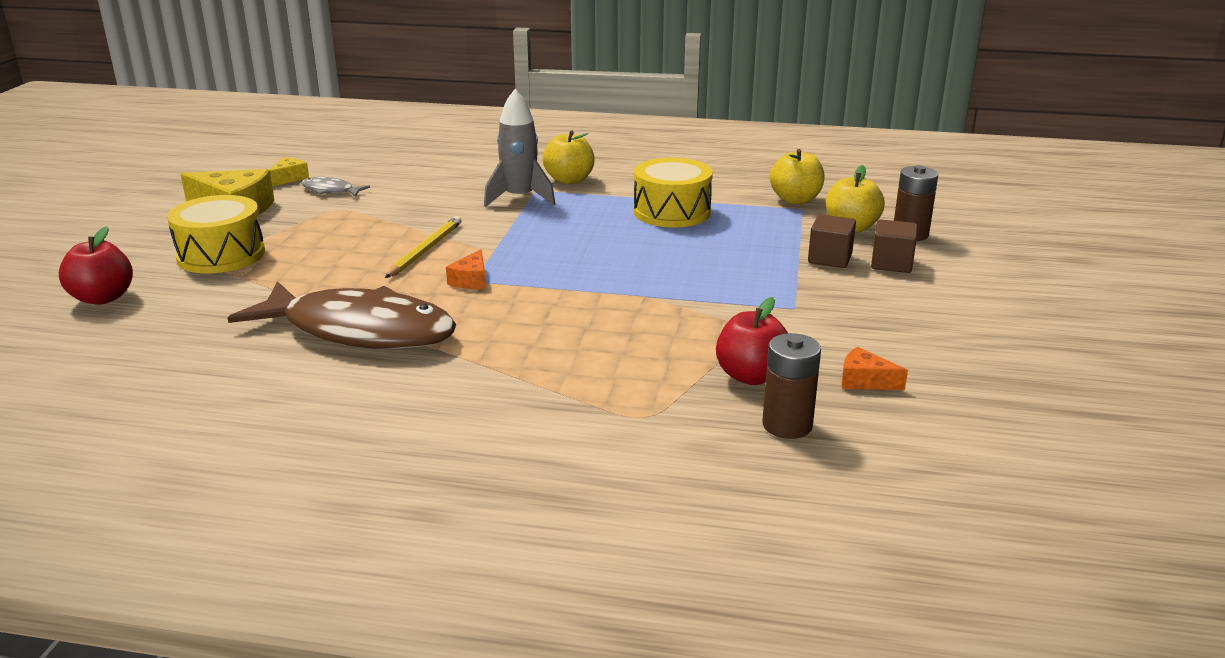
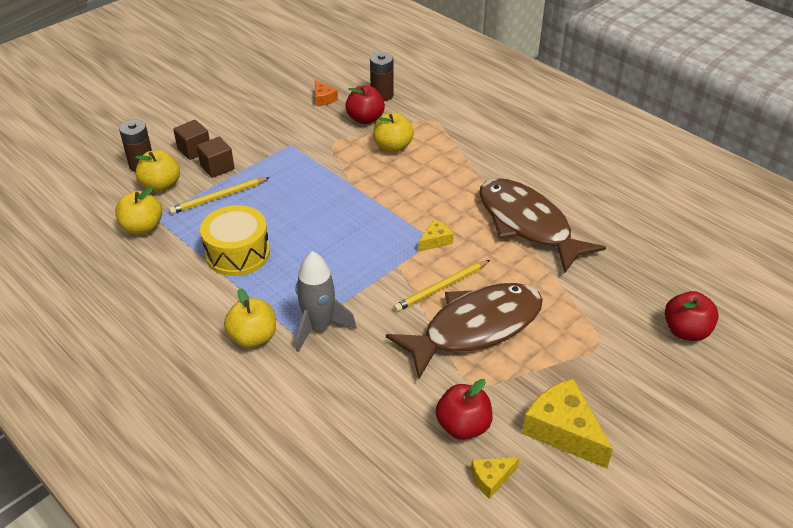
camera: 145 degrees left, 15 degrees up
(221, 255) = (592, 352): yellow drum -> none
(330, 190) = (463, 426): grey fish -> red apple
(362, 236) = (475, 328): none -> brown fish
(471, 280) = (435, 241): orange cheese -> yellow cheese
(653, 354) = (393, 147): none -> yellow apple
(772, 238) = (219, 197): none -> yellow pencil

